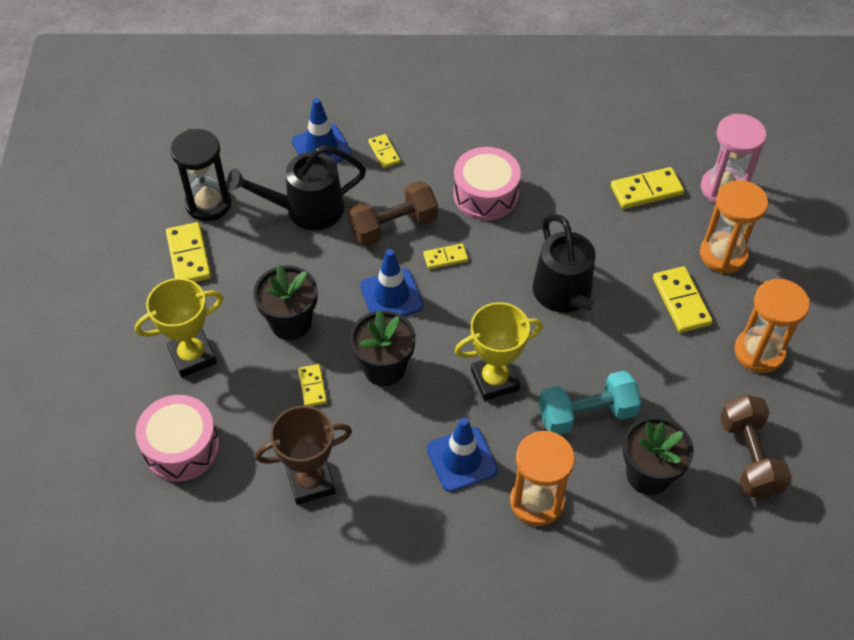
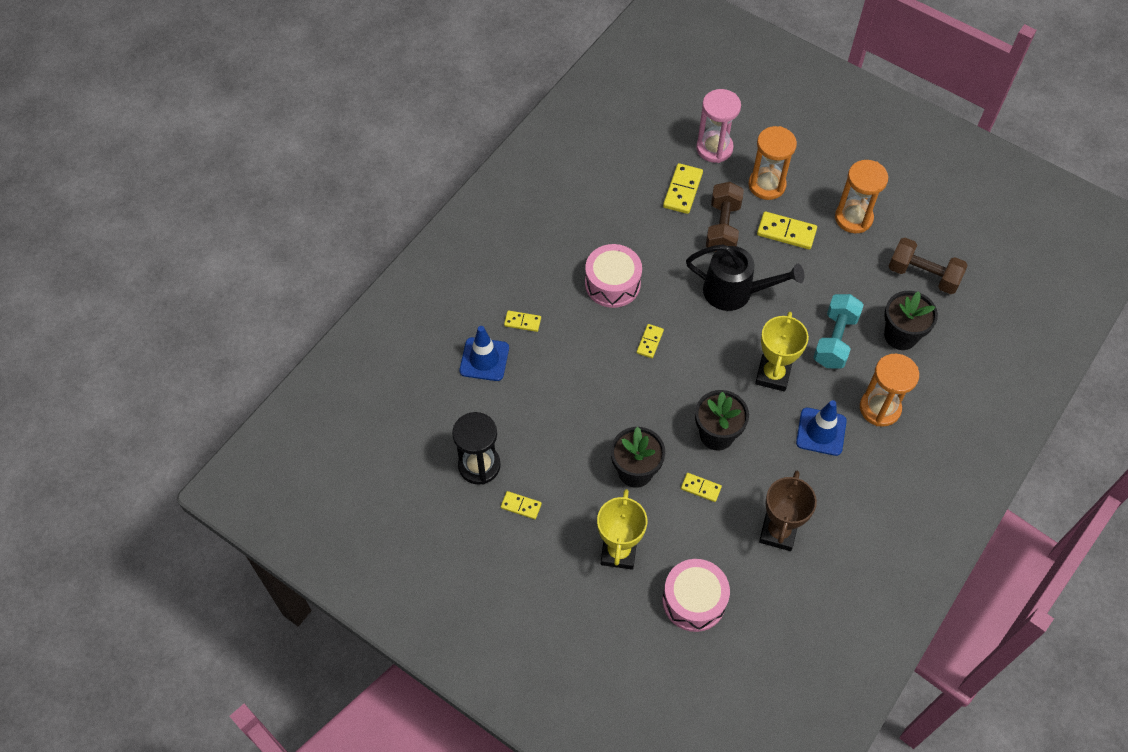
camera: 55 degrees left, 5 degrees up
(189, 256) = (521, 506): yellow domino -> yellow domino, size x0.60
(305, 210) = (537, 404): black watering can -> none
(391, 296) = (658, 394): blue traffic cone -> none
(393, 226) = (597, 357): brown dumbbell -> brown dumbbell (722, 228)

